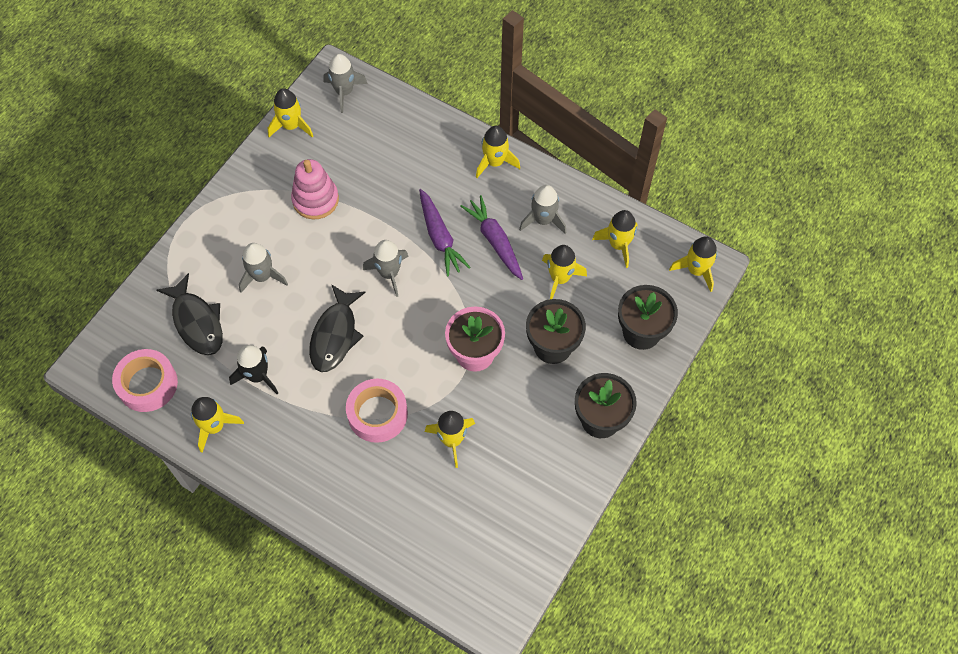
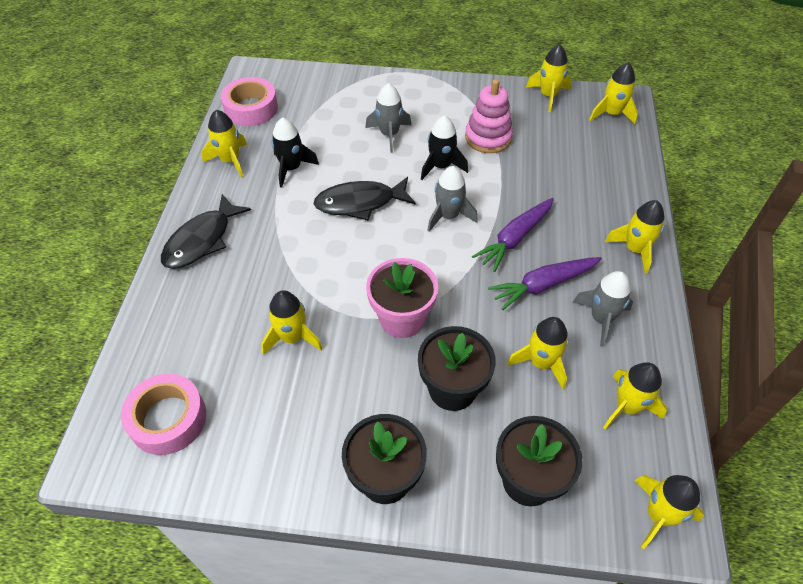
camera: 65 degrees right, 10 degrees down
(197, 322) = (322, 113): black fish -> black fish (202, 240)
(328, 253) = (441, 166): none -> black rocket
(344, 92) = (611, 114): grey rocket -> yellow rocket
(377, 414) = (293, 265): pink tape -> pink tape (168, 419)
(495, 241) = (543, 285): purple carrot -> purple carrot turned 150 degrees counterclockwise

